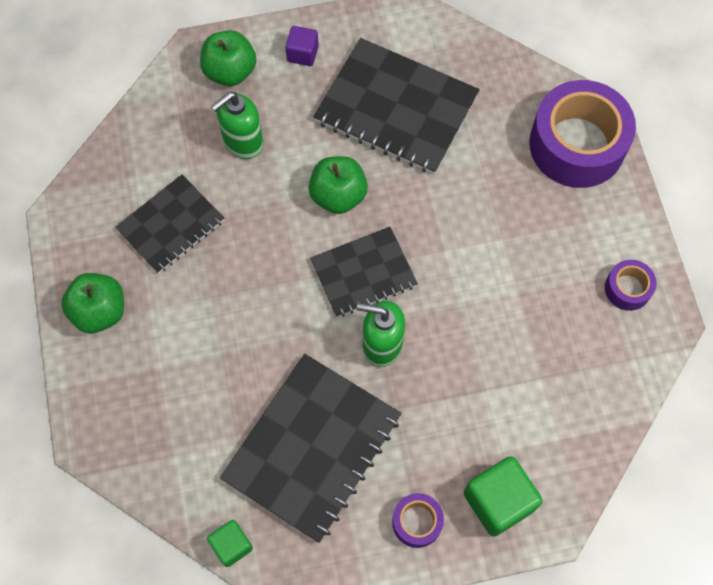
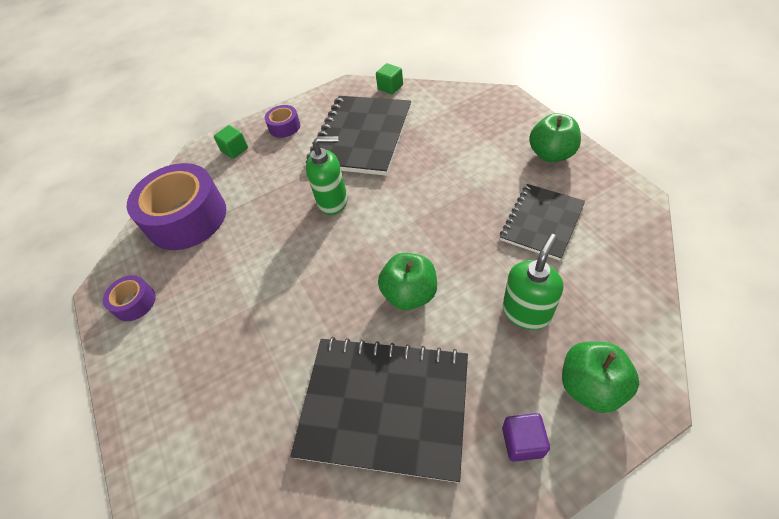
camera: 170 degrees right, 15 degrees down
(363, 273) = (363, 241): black notebook -> none
(498, 501) = (235, 150): green cube -> green cube, size x0.59
(577, 144) = (175, 432): purple tape -> purple tape (187, 218)

